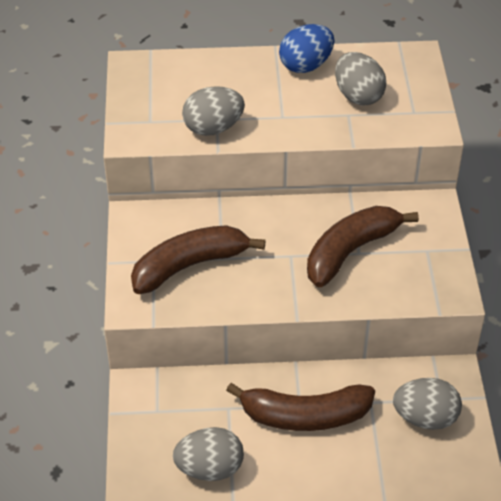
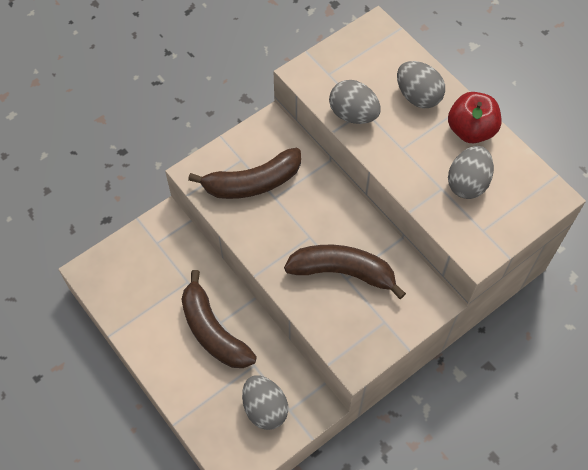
camera: 55 degrees right, 15 degrees up
(189, 266) = (252, 183): brown banana -> brown banana turned 135 degrees clockwise
(209, 468) = (133, 300): grey egg -> grey egg (418, 96)
(306, 65) = (471, 130): blue egg -> red apple

